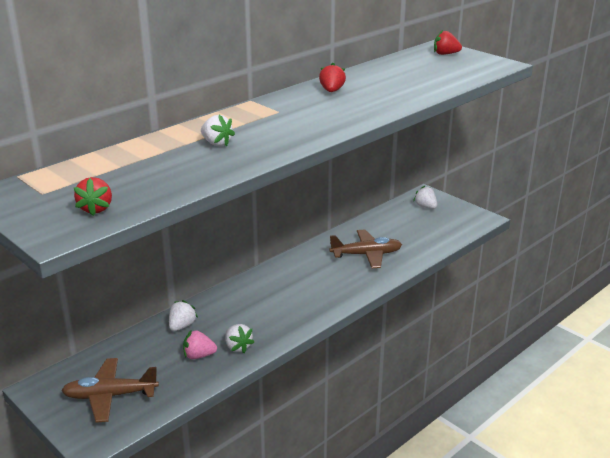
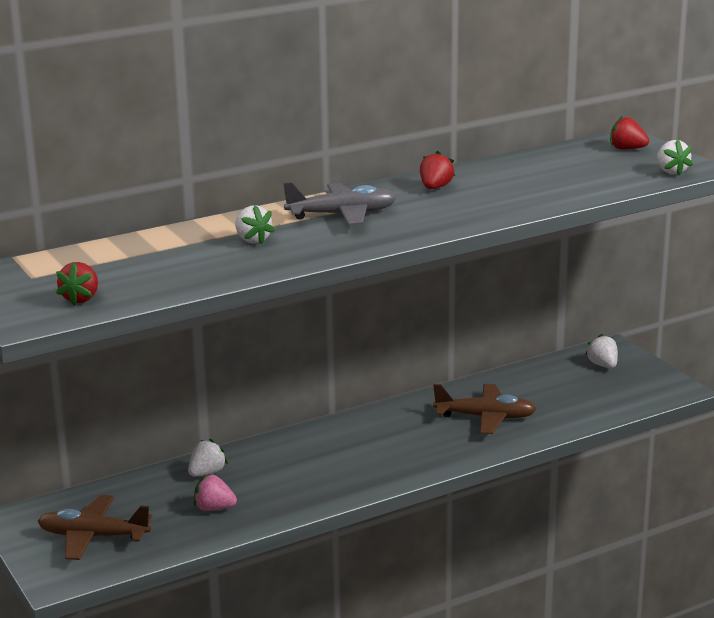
camera: 15 degrees right, 5 degrees down
(238, 347) = (266, 505): white strawberry -> white strawberry (671, 171)
(275, 117) = (342, 215): none -> grey plane

